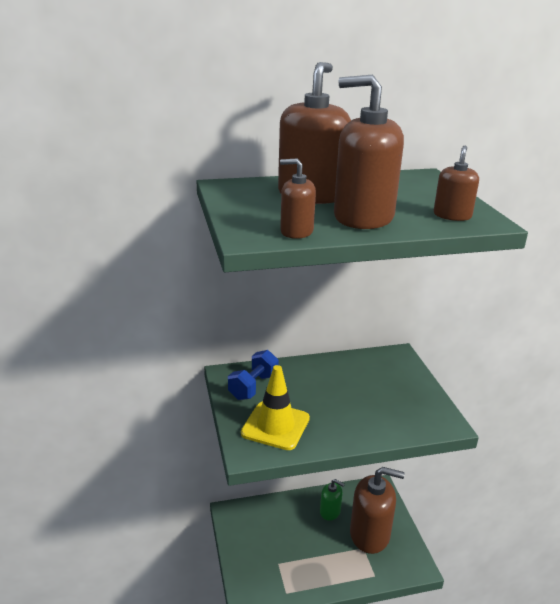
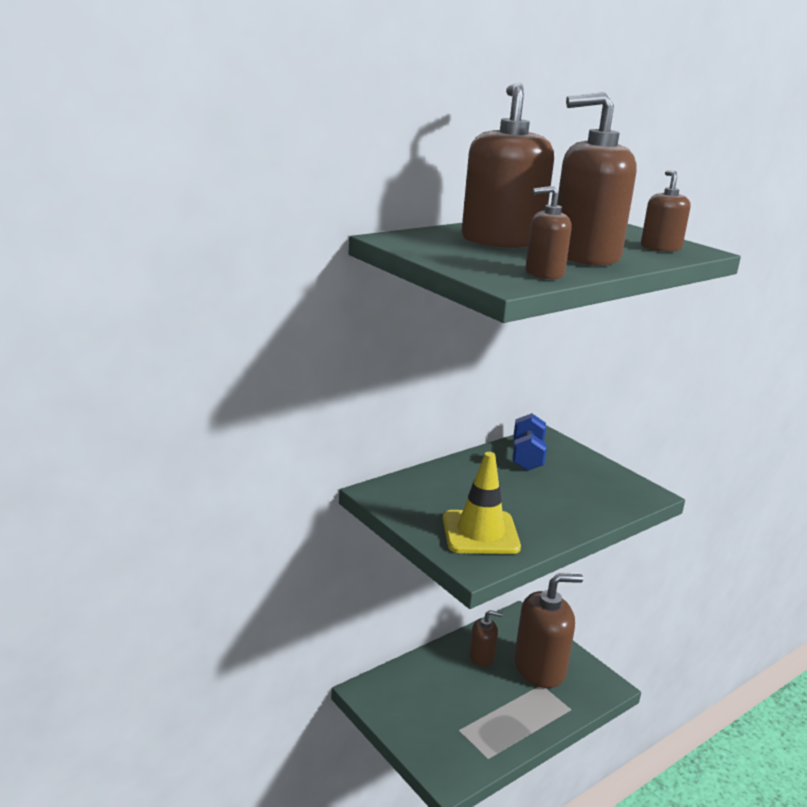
camera: 25 degrees left, 5 degrees down
(253, 387) = (419, 499): blue dumbbell -> blue dumbbell (527, 457)
(330, 511) = (481, 657): green soap dispenser -> brown soap dispenser

